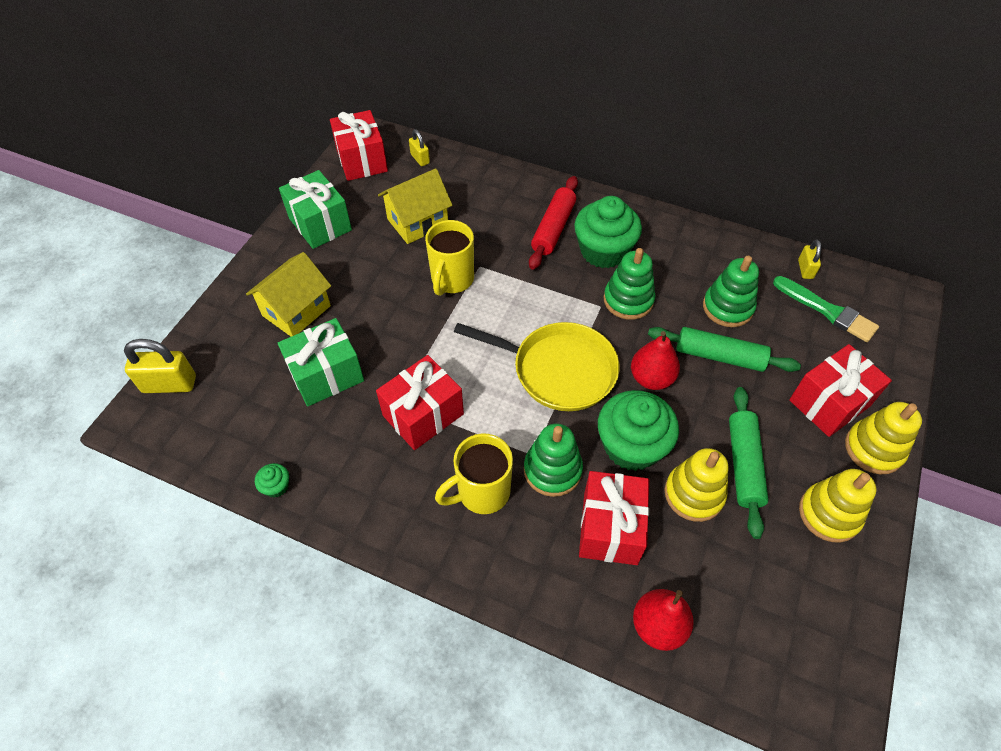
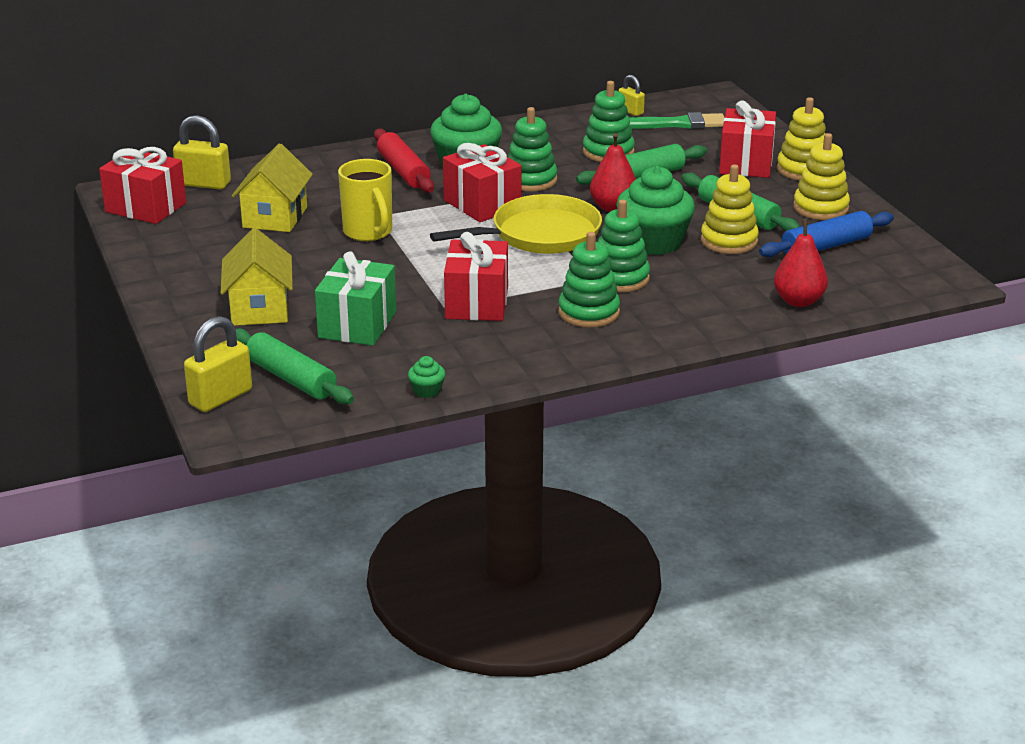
camera: 45 degrees left, 25 degrees down
(224, 399) = (291, 379): none -> green rolling pin
(320, 224) = (181, 257): green gift -> none
(420, 159) = (204, 184): yellow padlock -> yellow padlock, size x1.74
(481, 492) = (589, 312): yellow mug -> green stacking toy
(610, 528) = (702, 281): red gift -> red gift (482, 204)
(772, 571) = (826, 246): none -> blue rolling pin

